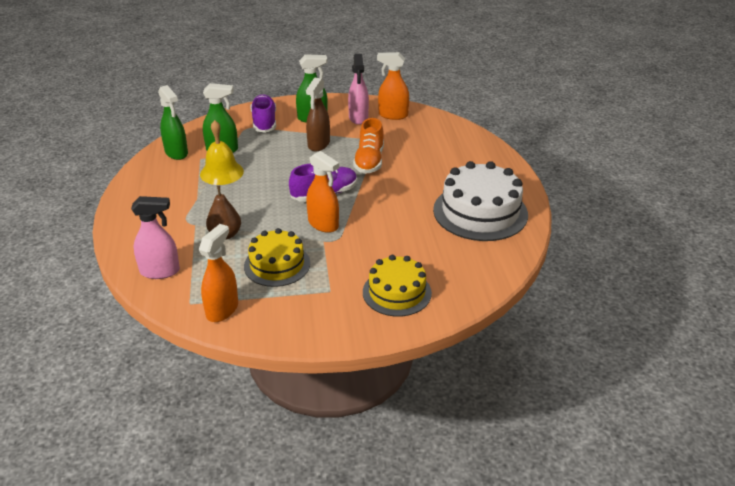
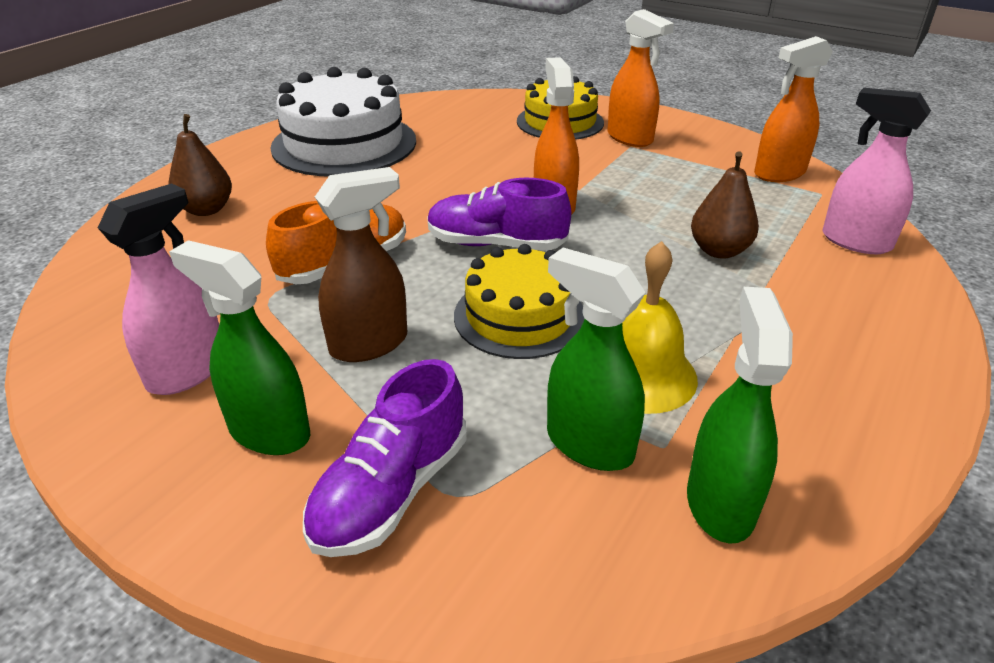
camera: 140 degrees left, 0 degrees up
(277, 264) = (670, 188): yellow cake -> yellow cake (519, 316)
(393, 115) = (122, 339): orange spray bottle -> orange spray bottle (630, 138)
(461, 155) = (206, 209): none -> brown pear

